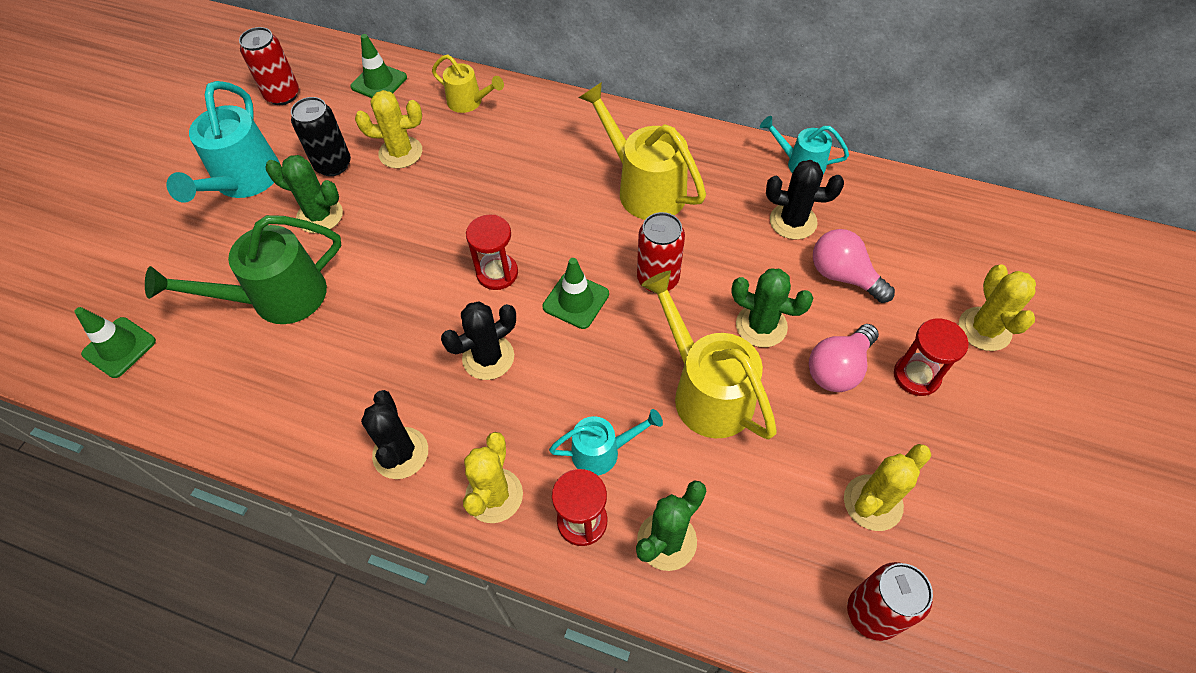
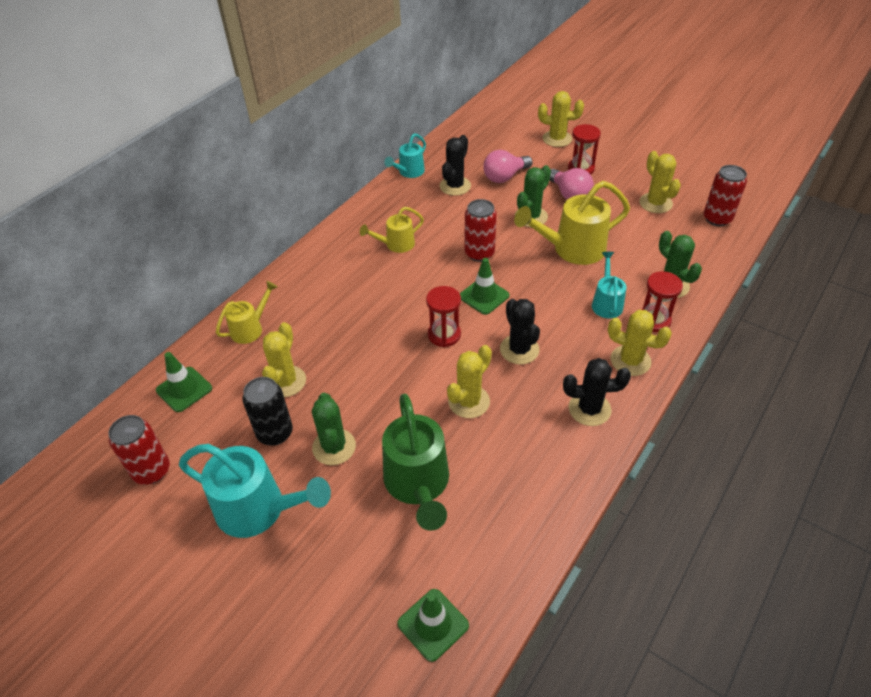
camera: 75 degrees left, 10 degrees down
(320, 216) = (334, 447): green cactus -> green cactus turned 45 degrees counterclockwise
(395, 320) = (469, 401): none -> yellow cactus
(644, 187) = (396, 245): yellow watering can -> yellow watering can, size x0.57

